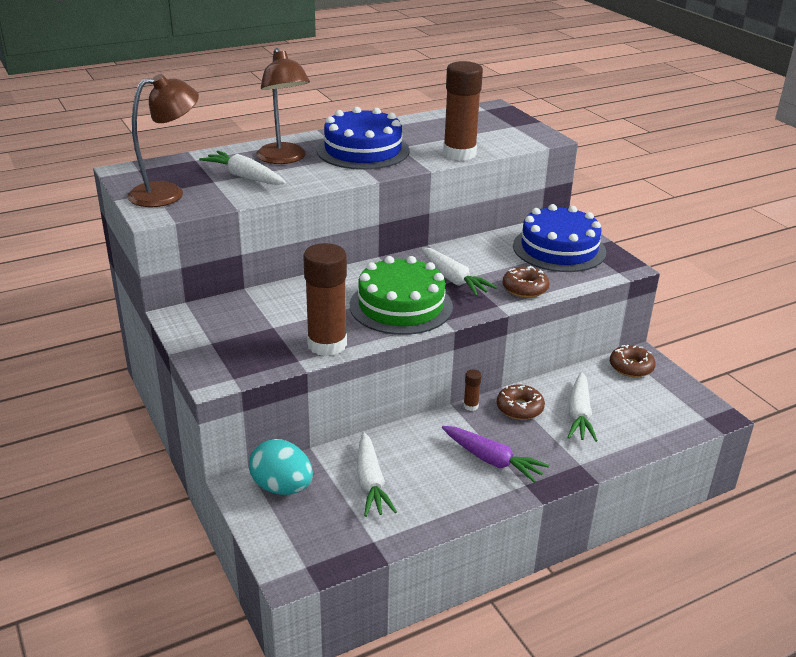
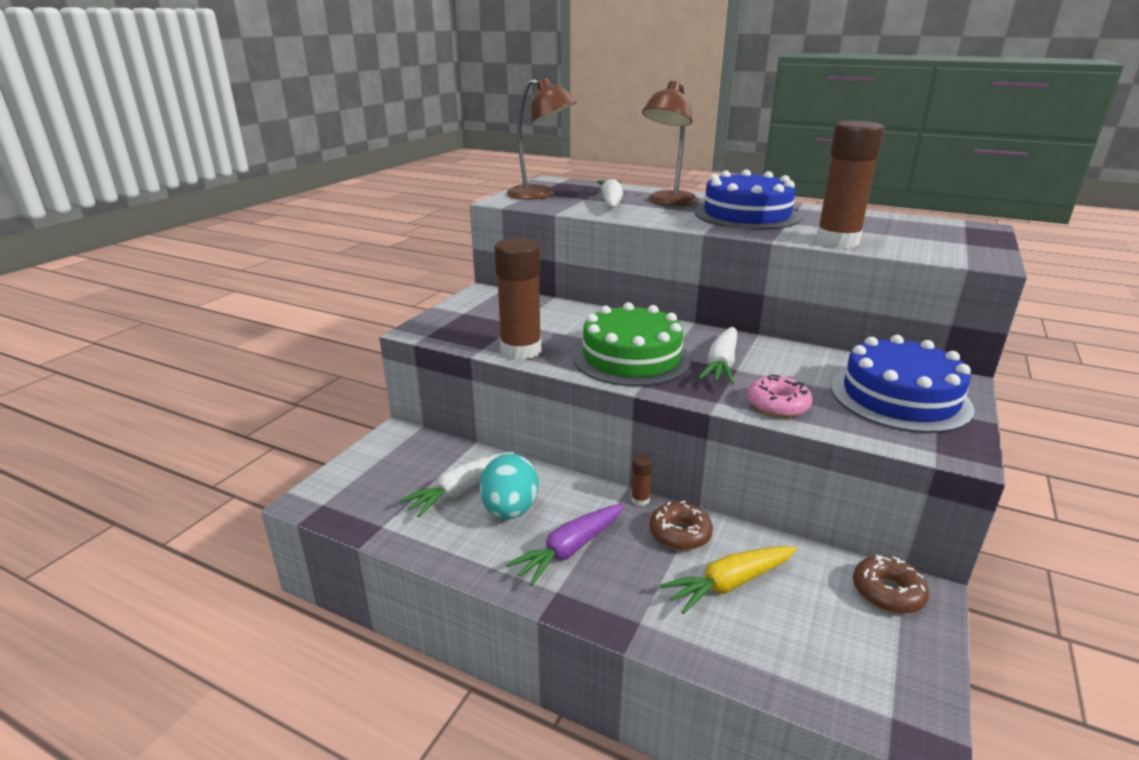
camera: 55 degrees right, 5 degrees down
(282, 487) = (412, 450): turquoise egg -> turquoise egg (510, 510)
(491, 460) = (570, 549): purple carrot -> purple carrot turned 45 degrees clockwise
(525, 288) = (777, 405): brown donut -> pink donut
(579, 414) = (730, 584): white carrot -> yellow carrot

